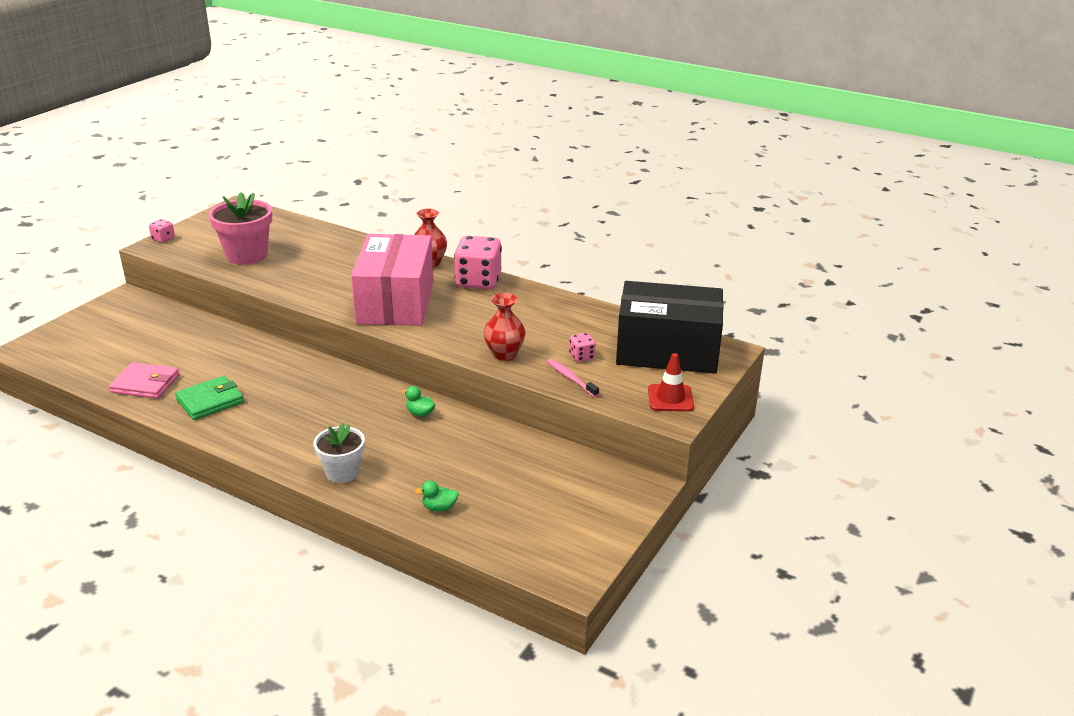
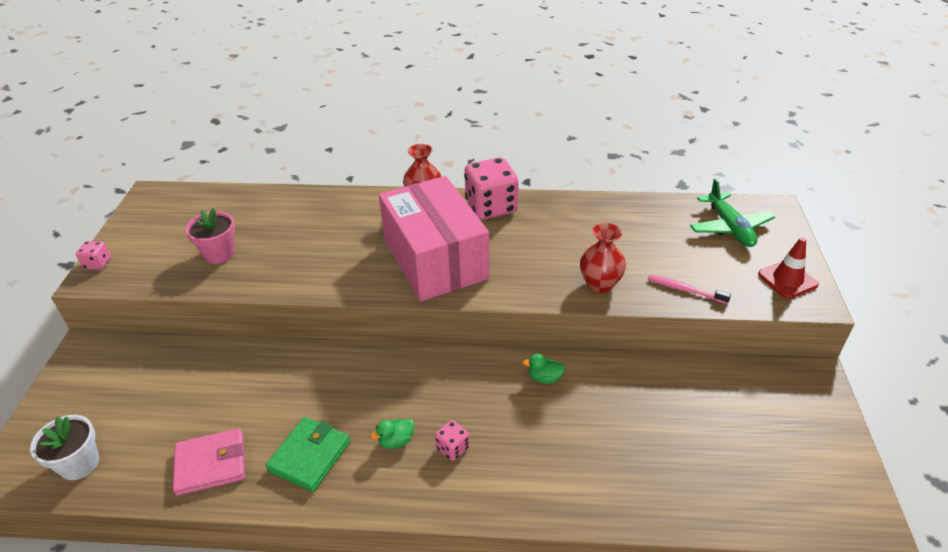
camera: 25 degrees left, 10 degrees up
(247, 255) = (219, 253): pink flower pot -> pink flower pot, size x0.64
(342, 472) = (538, 490): white flower pot -> white flower pot (79, 464)
(439, 508) = (672, 490): green duck -> green duck (396, 441)
(581, 356) = (668, 261): pink dice -> pink dice (452, 448)
(667, 350) = (729, 227): black box -> green plane

